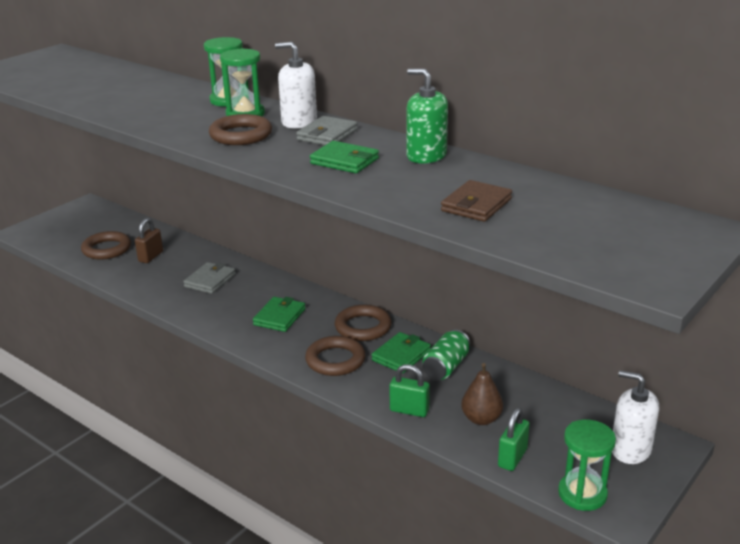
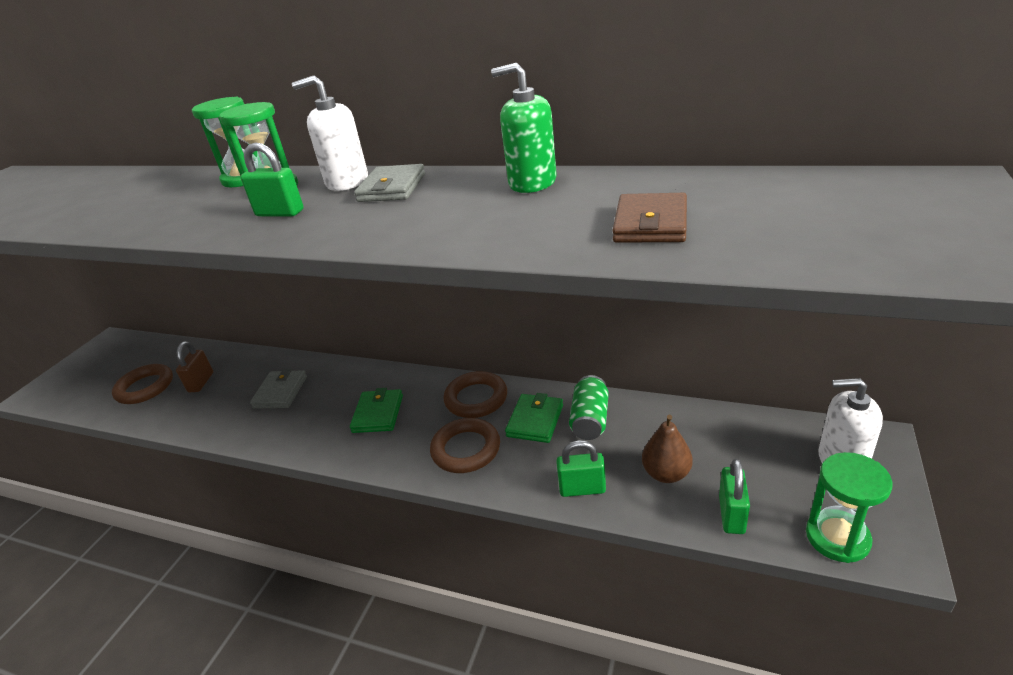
camera: 15 degrees left, 5 degrees up
(241, 135) = (280, 213): brown ring -> green padlock
(344, 161) = (435, 212): green wallet -> none

